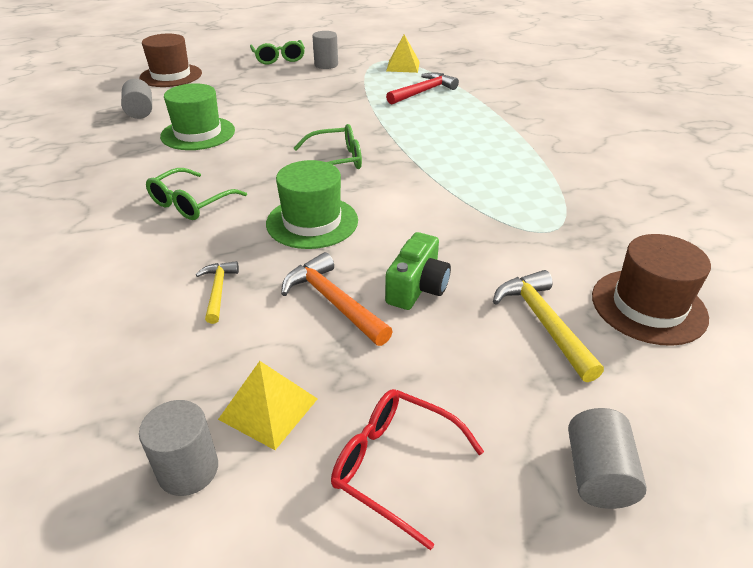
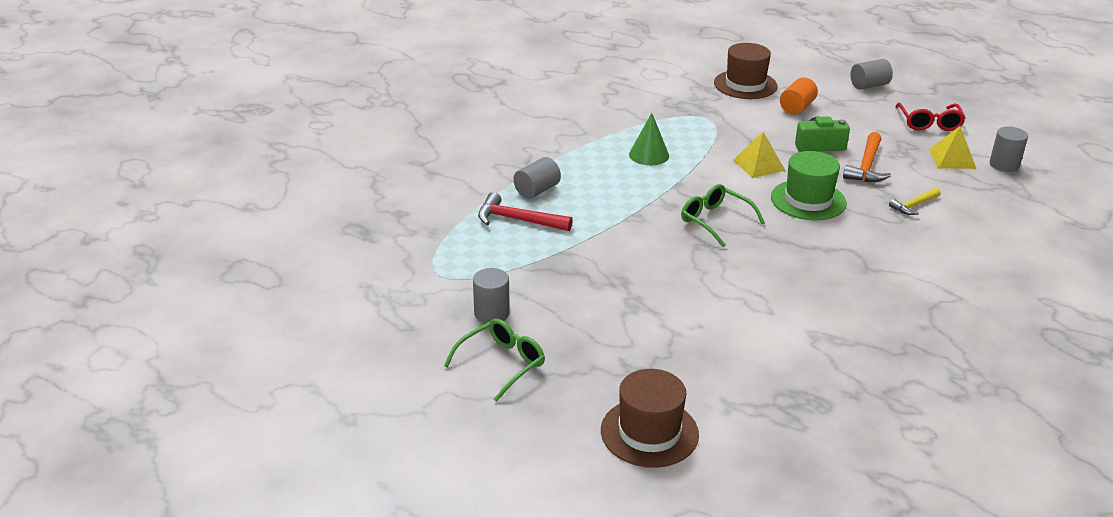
camera: 120 degrees left, 5 degrees down
(140, 112) = (765, 390): grey cylinder -> grey cylinder (537, 190)
(191, 203) = (858, 261): green glasses -> none
(198, 133) = (760, 319): green hat -> none
(403, 66) = (448, 255): yellow pyramid -> yellow pyramid (758, 165)
(483, 168) = (649, 155): none -> green cone
(543, 323) = (797, 107): yellow hammer -> orange cylinder

